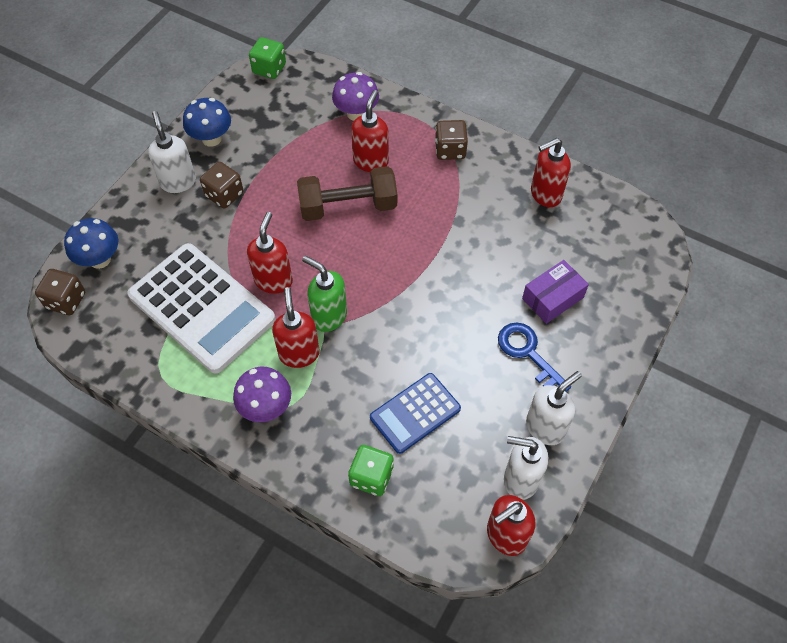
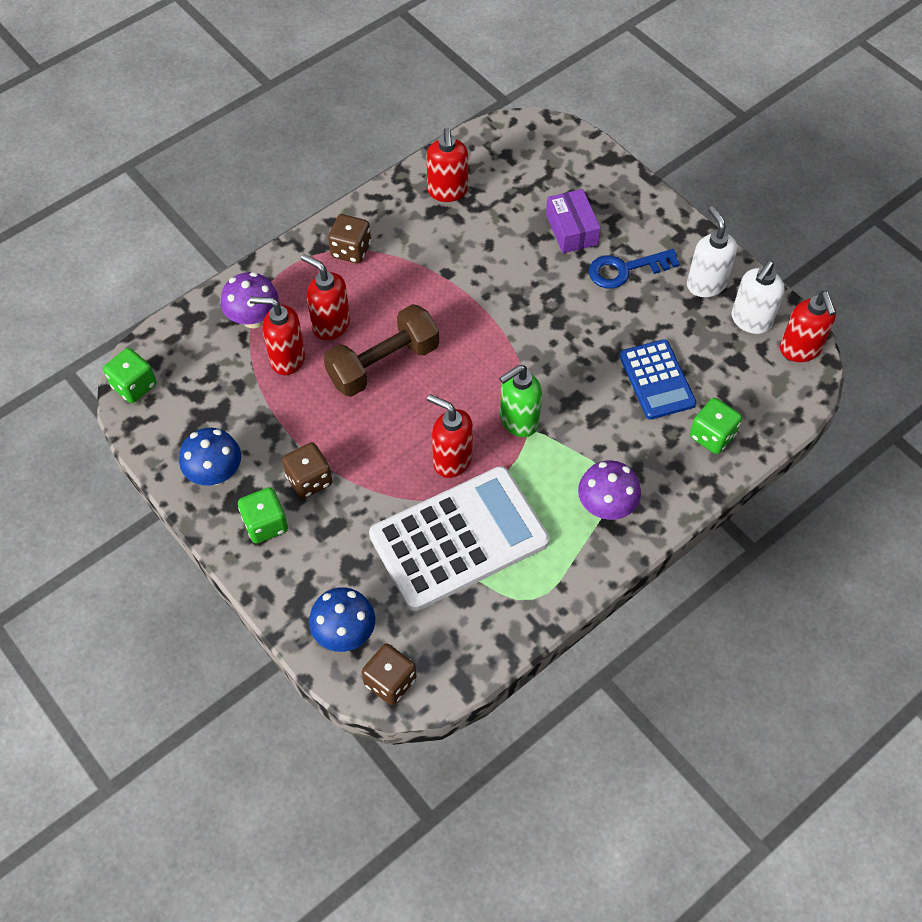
camera: 70 degrees left, 0 degrees up
(178, 182) = (265, 524): white soap dispenser -> green dice
(299, 353) = (553, 460): red soap dispenser -> red soap dispenser (287, 358)
(348, 206) = (383, 364): brown dumbbell -> brown dumbbell turned 45 degrees clockwise

